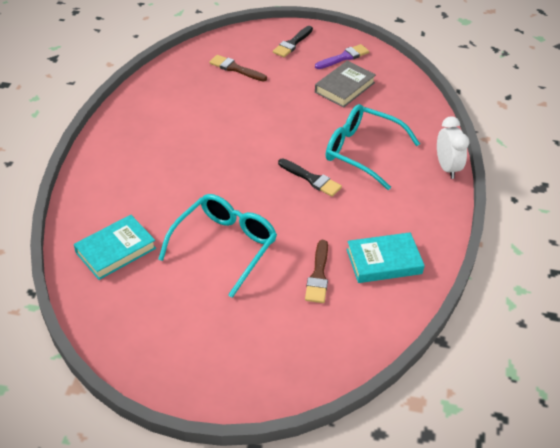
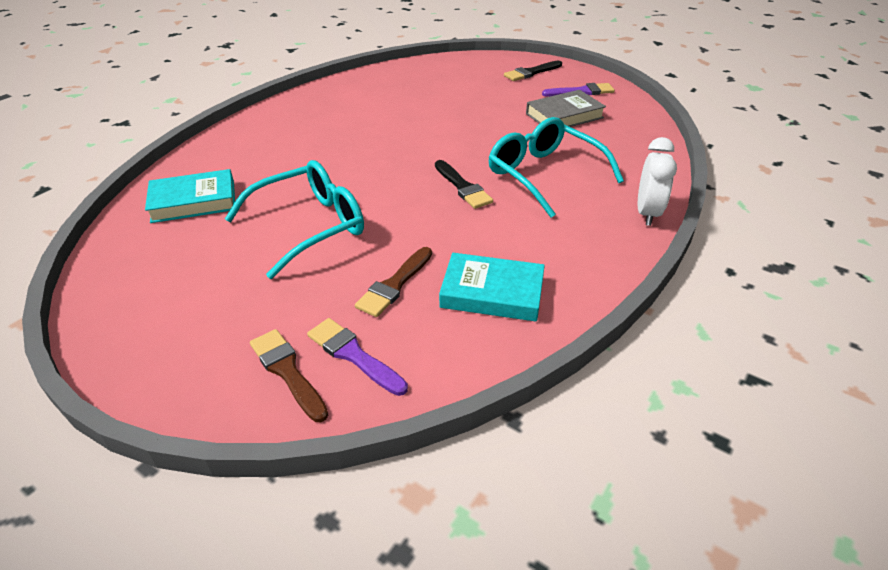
camera: 25 degrees right, 5 degrees down
(235, 68) = (454, 81): brown brush -> brown brush (287, 371)
(327, 333) = (353, 355): none -> purple brush

